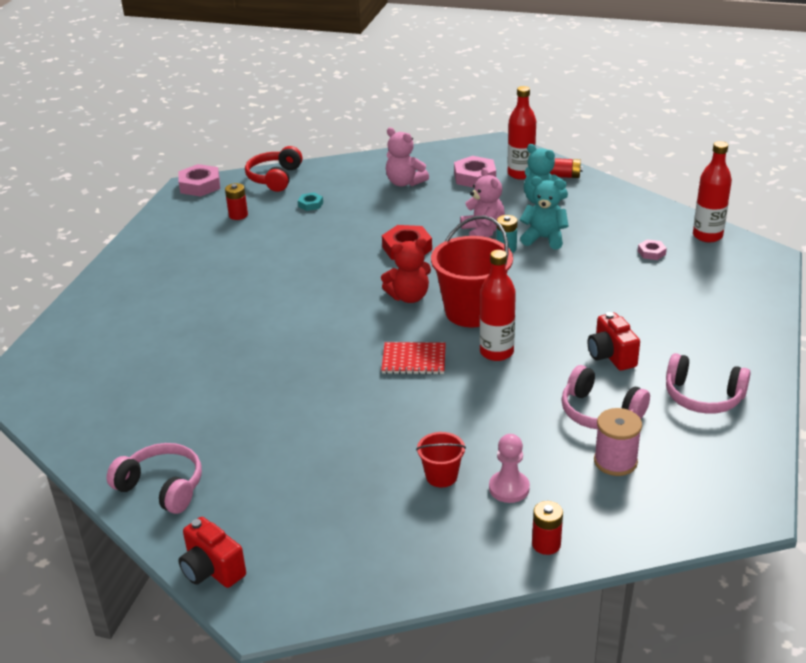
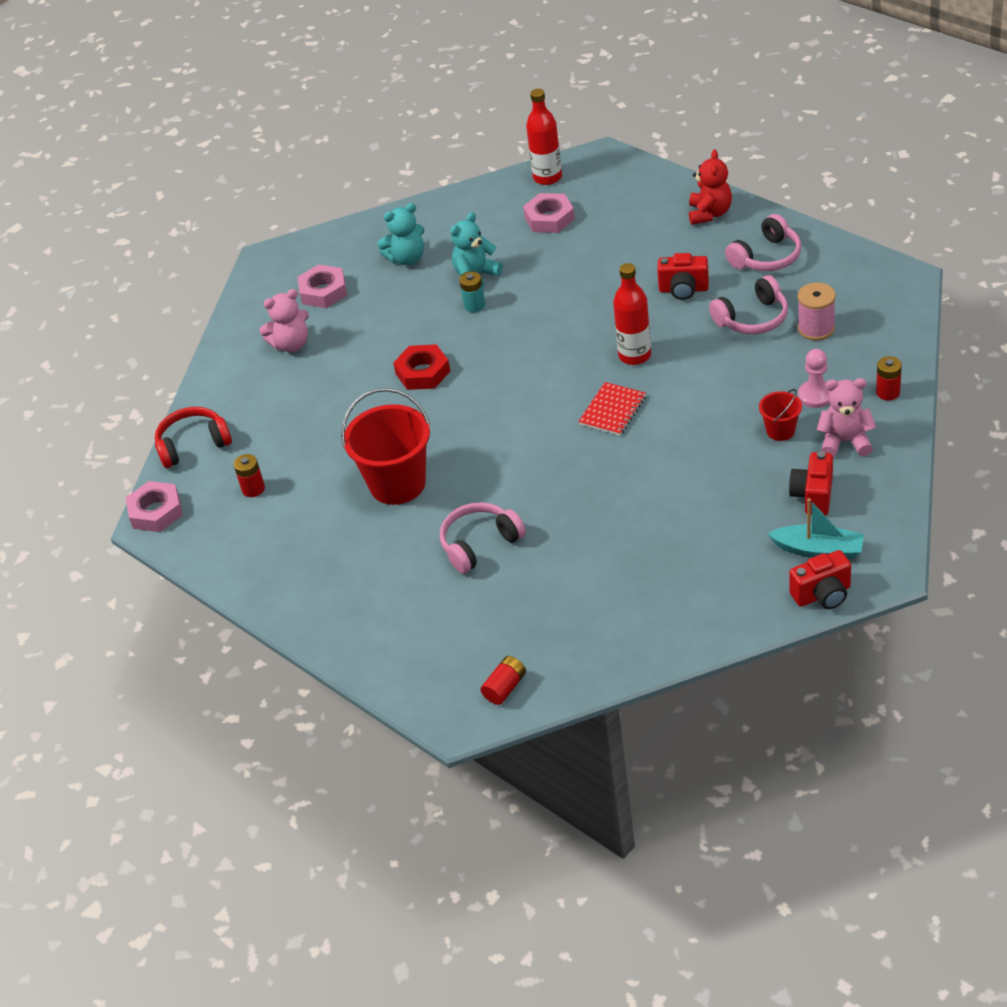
camera: 60 degrees left, 10 degrees up
(162, 487) = (698, 614): pink headphones -> pink headphones (479, 544)
(274, 178) = (193, 444): red headphones -> red headphones turned 120 degrees clockwise
(276, 550) = (818, 550): none -> turquoise boat
(310, 204) = (277, 426): turquoise nut -> none
(355, 525) = (813, 496): none -> red camera
(409, 297) = (510, 390): red teddy bear -> red teddy bear (709, 213)
(471, 312) = (563, 355): red bucket -> red bucket (397, 484)
(483, 231) = (432, 312): pink teddy bear -> pink teddy bear (845, 442)
(520, 174) = (344, 258): red bottle -> none
(564, 176) = (373, 230): red battery -> red battery (505, 687)
(651, 253) = (549, 218): pink nut -> pink nut, size x1.84

